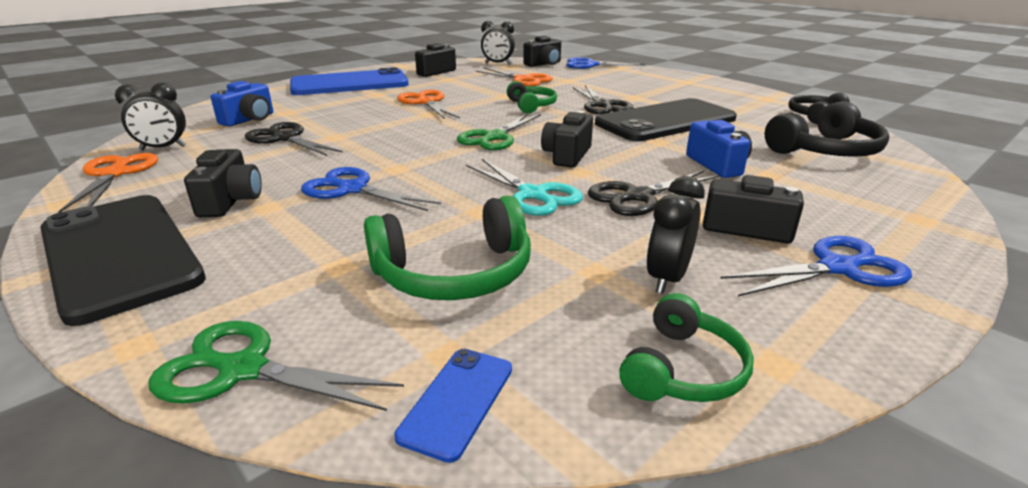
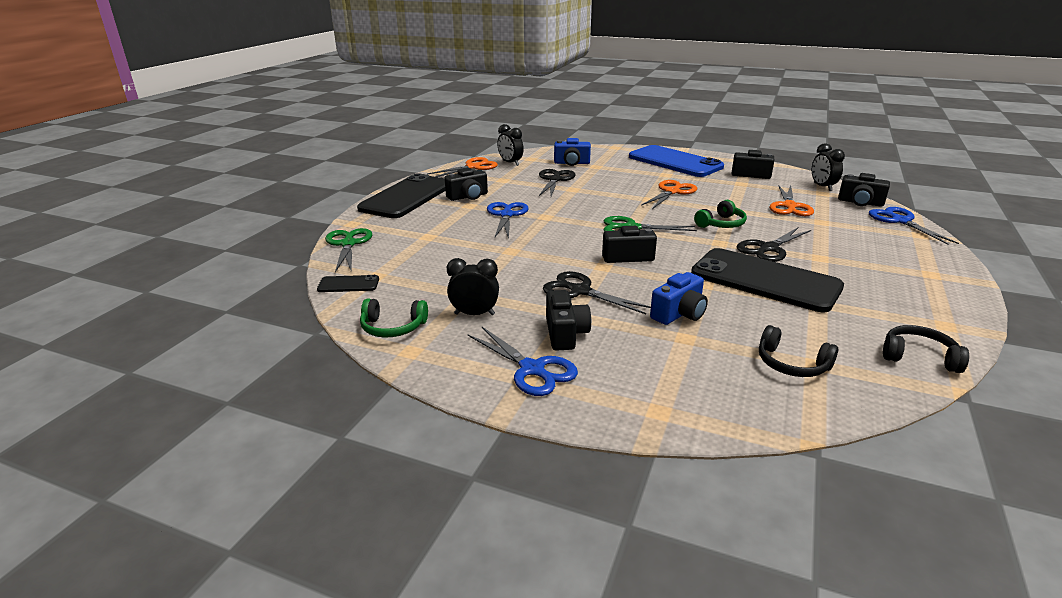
camera: 65 degrees right, 0 degrees up
(454, 273) = (439, 261): green headphones -> none
(457, 401) = (348, 284): blue phone -> black phone
(533, 195) = (548, 259): turquoise scissors -> none
(825, 150) = (791, 364): black headphones -> black headphones, size x0.64

